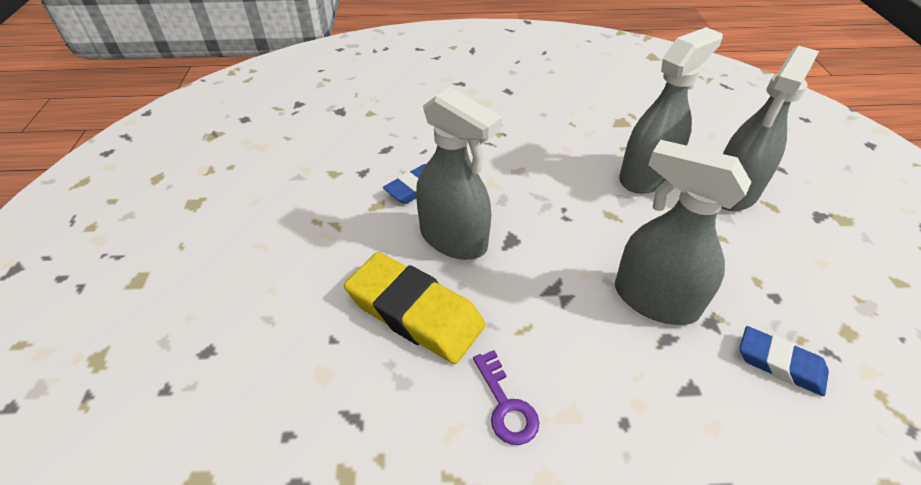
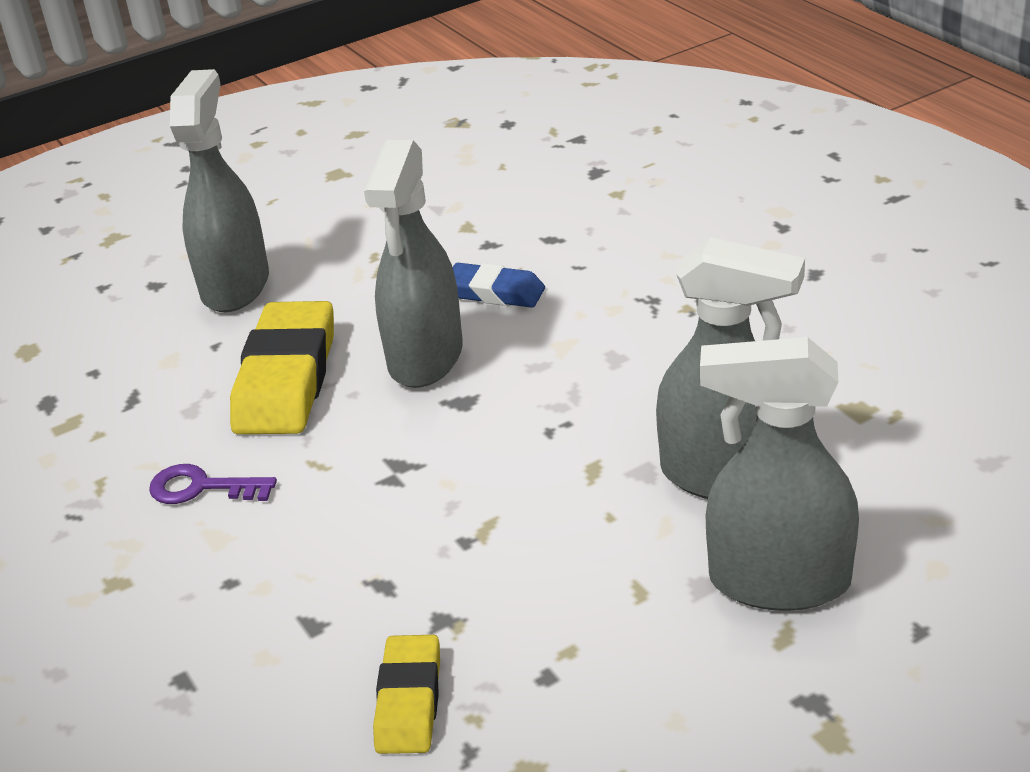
camera: 65 degrees right, 10 degrees down
(506, 405) = (202, 488): purple key -> purple key turned 60 degrees clockwise
(654, 300) = (446, 555): grey spray bottle -> grey spray bottle (235, 286)
(780, 364) = (409, 701): blue eraser -> yellow eraser

